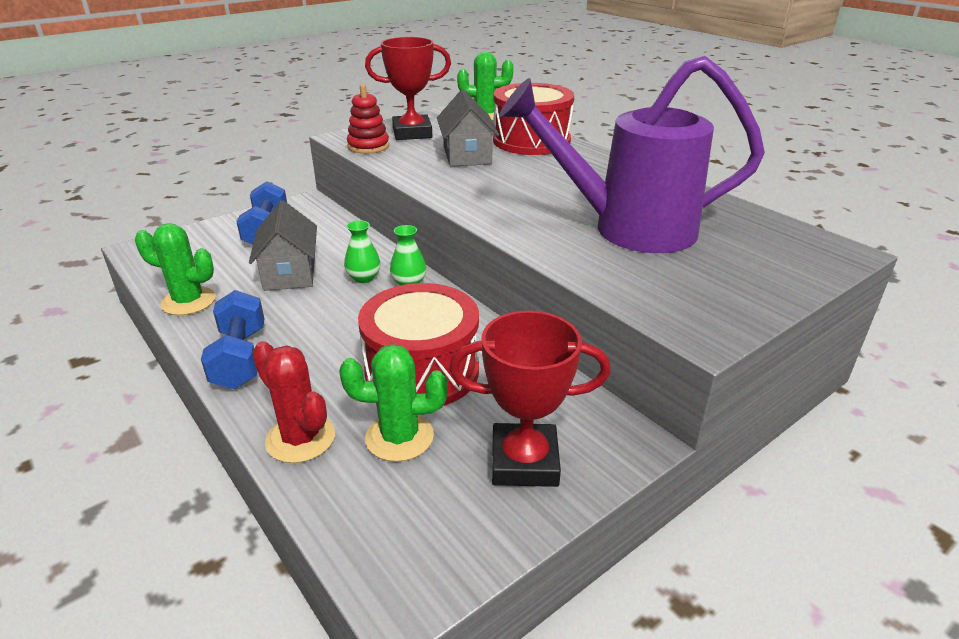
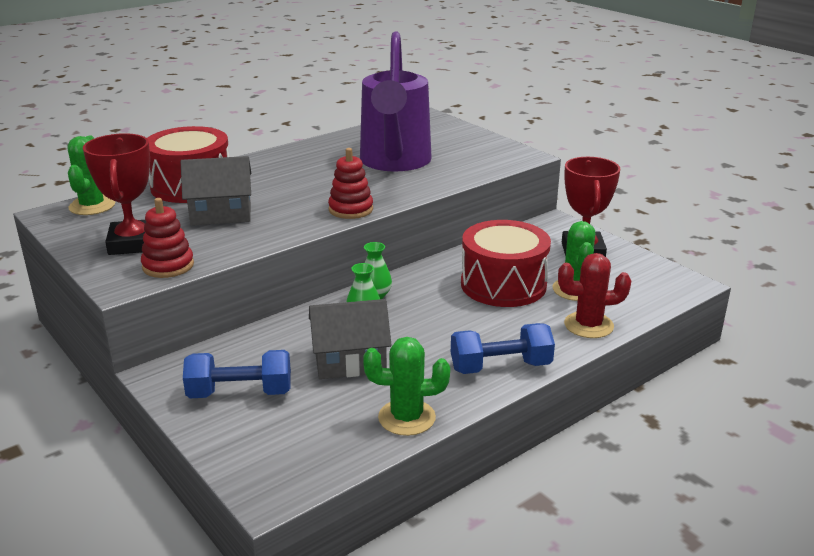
camera: 90 degrees left, 5 degrees down
(188, 301) = (406, 418): green cactus -> green cactus turned 75 degrees clockwise
(300, 439) = (588, 325): red cactus -> red cactus turned 45 degrees clockwise
(477, 207) = (351, 209): none -> red stacking toy

